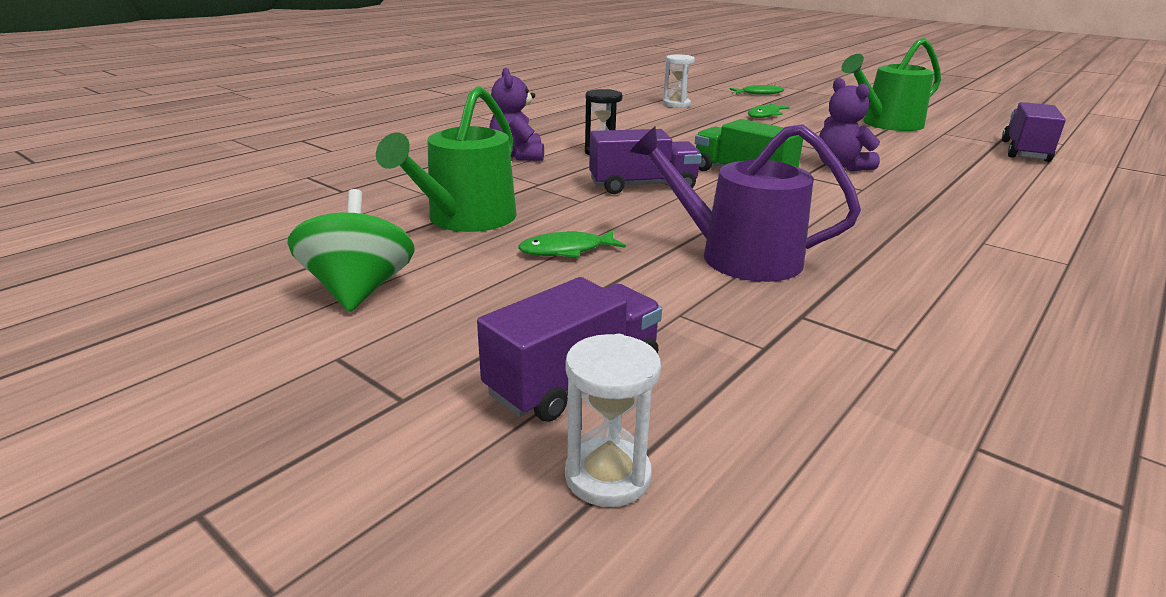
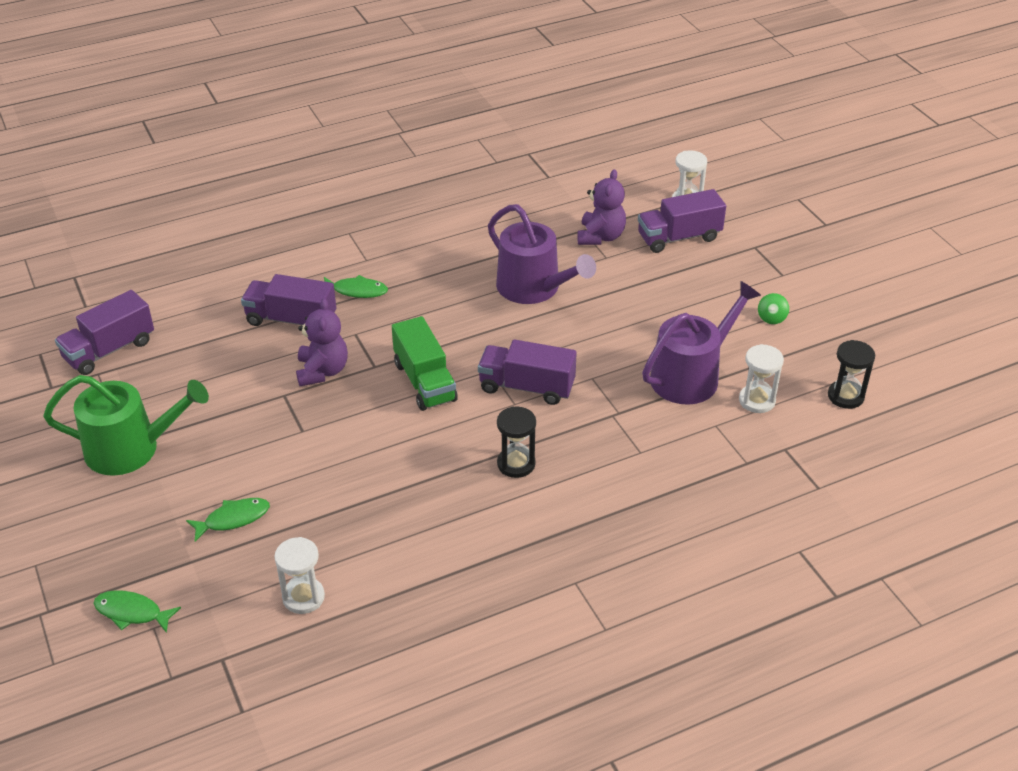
camera: 155 degrees left, 15 degrees up
(254, 234) = (845, 396): none -> black hourglass
(359, 291) = (771, 318): green spinning top -> green spinning top, size x0.45
(377, 214) = (757, 400): none -> white hourglass
(466, 219) = (691, 376): green watering can -> purple watering can
(518, 156) = (605, 479): purple teddy bear -> purple teddy bear (600, 237)
(566, 250) = (636, 321): green fish -> green fish (357, 291)
(938, 187) = (291, 320): none -> purple truck

